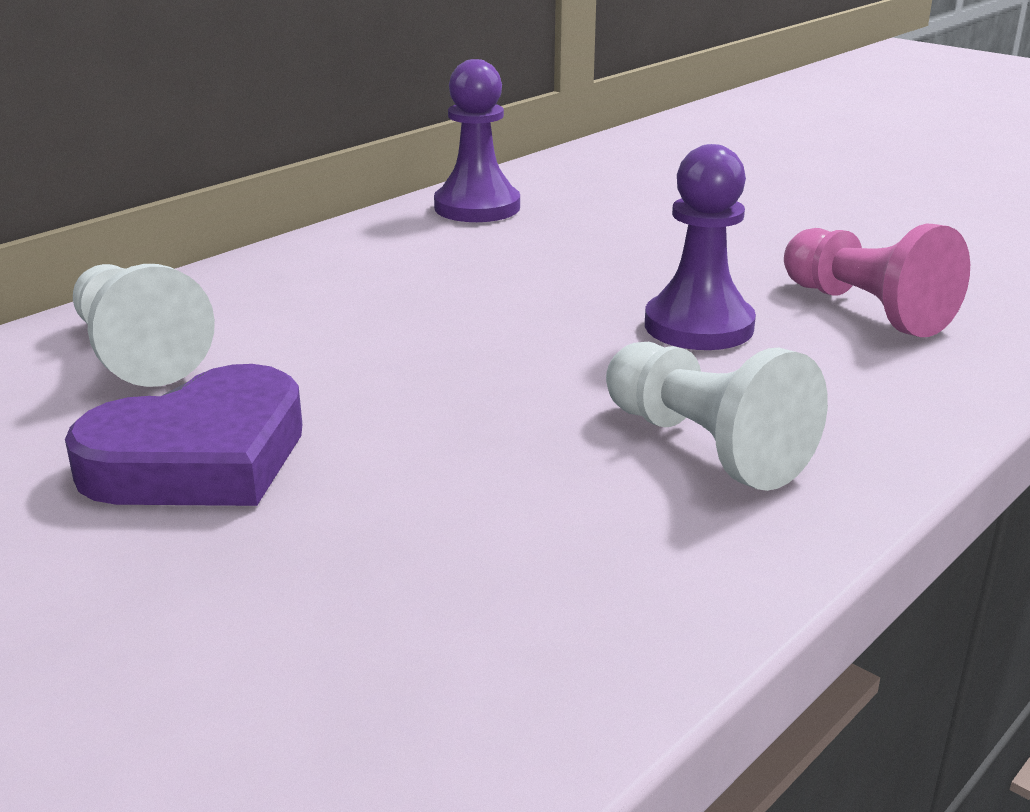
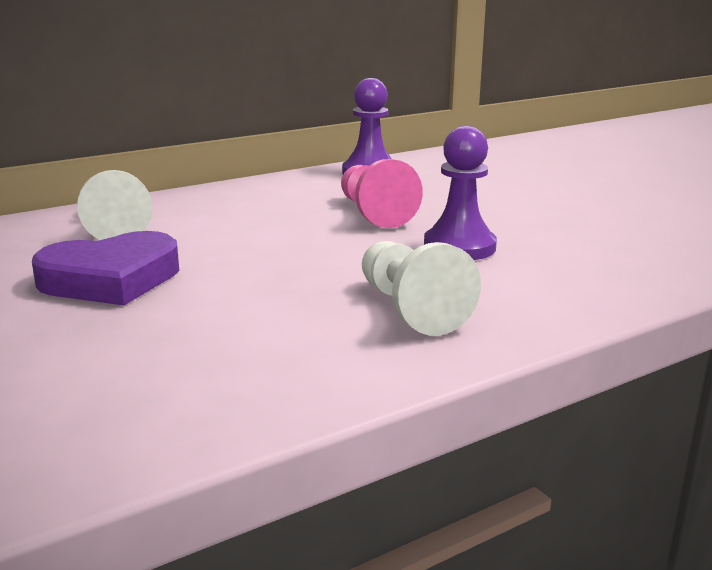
camera: 15 degrees right, 5 degrees down
(866, 309) = (581, 249): pink pawn -> pink pawn (374, 213)

